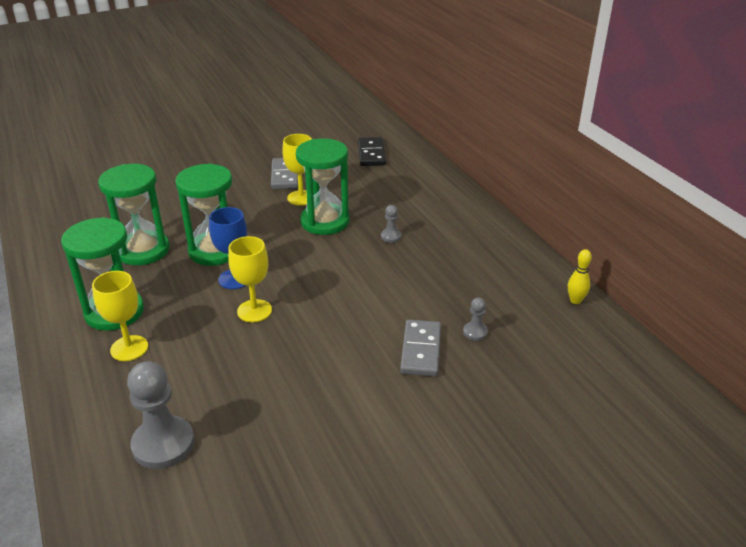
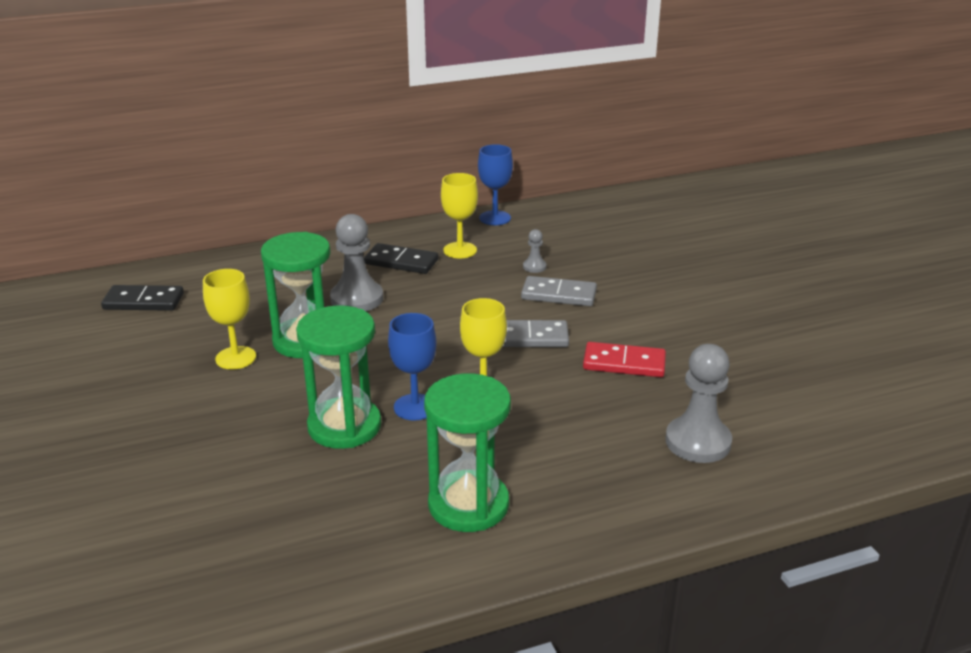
camera: 85 degrees left, 5 degrees down
(129, 348) = (545, 483): yellow goblet -> yellow goblet (460, 250)
(143, 250) = (321, 494): green hourglass -> none
(284, 176) = (163, 371): grey domino -> grey domino (529, 337)
(296, 396) = (624, 363): none -> red domino
(391, 236) = (357, 299): grey pawn -> grey pawn, size x2.12
(460, 252) = (401, 262): none -> black domino
(575, 301) = (495, 218): yellow bowling pin -> blue goblet

